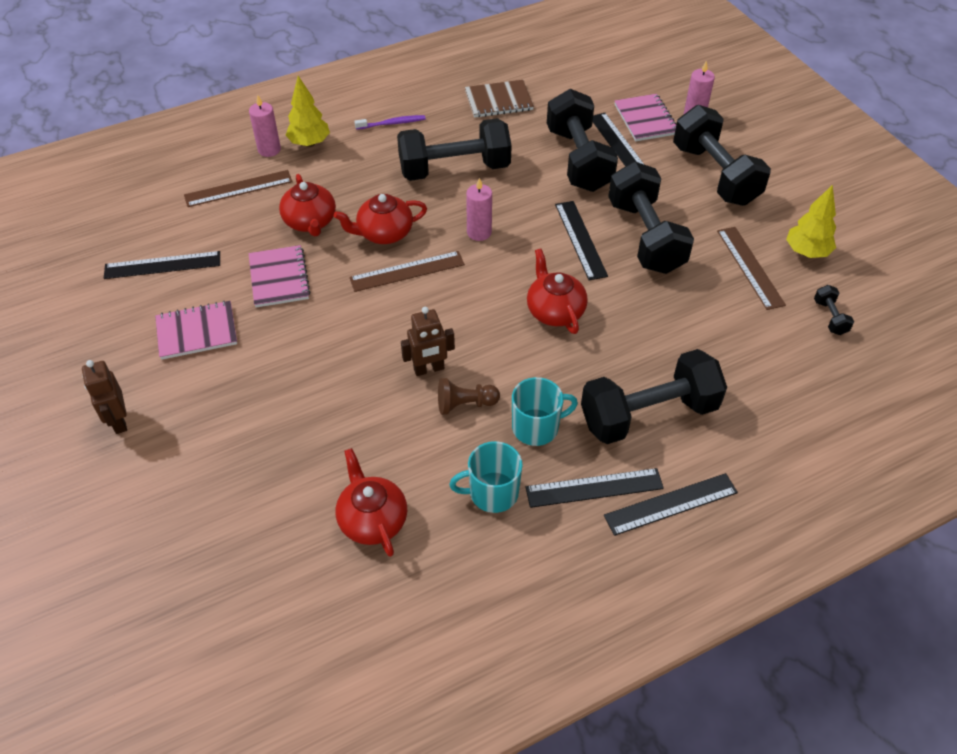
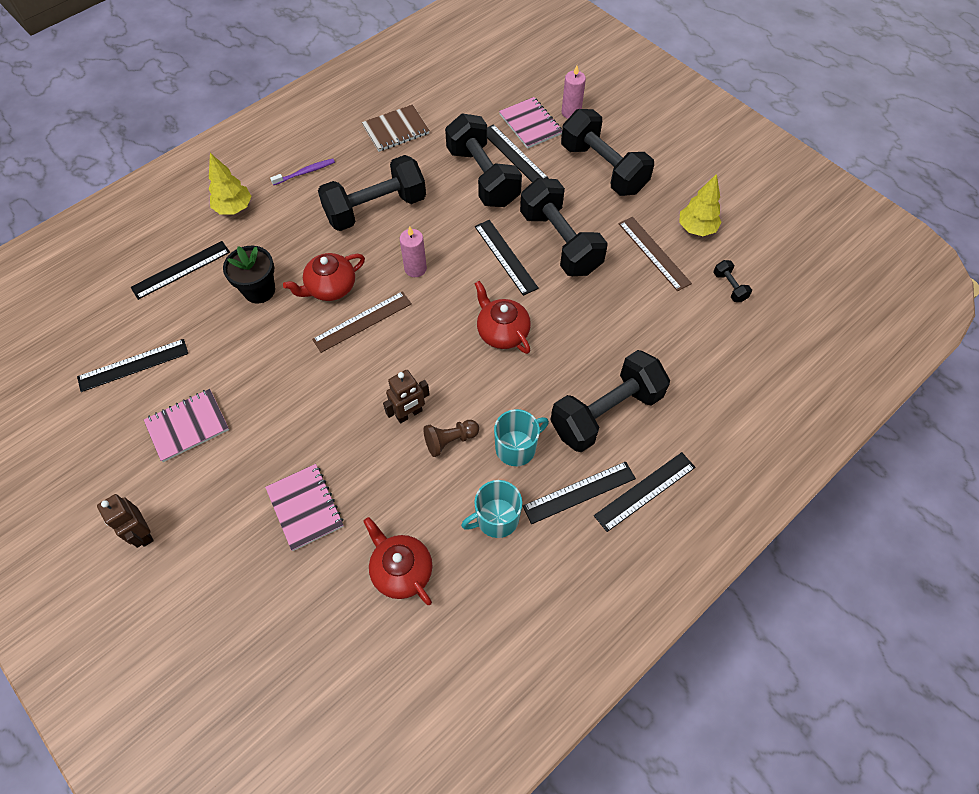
camera: 15 degrees left, 10 degrees up
(238, 188) = (181, 270): brown ruler -> black ruler
(269, 150) = (198, 223): pink candle -> none
(279, 278) = (247, 354): pink notebook -> pink notebook (305, 507)
(310, 222) = (259, 290): red teapot -> black flower pot

